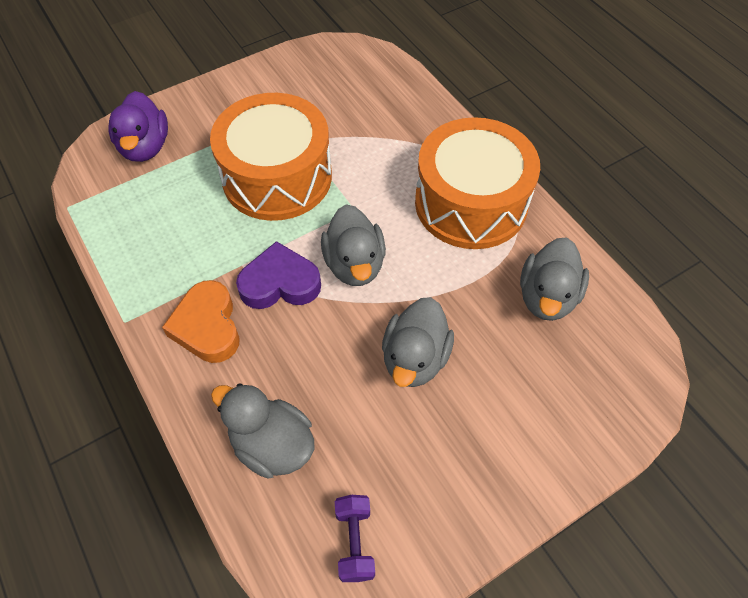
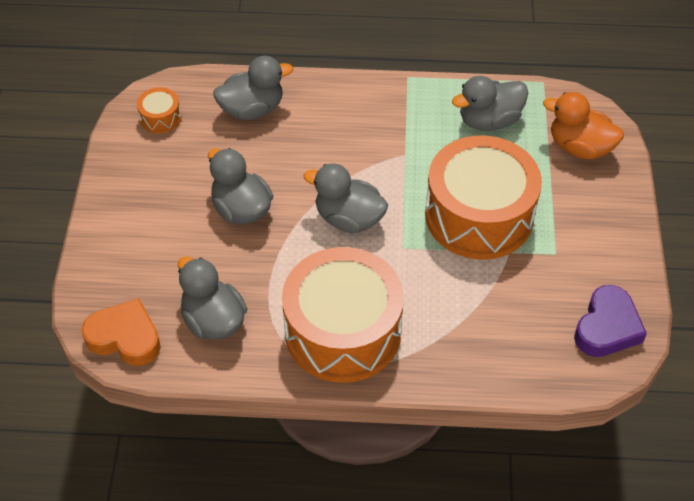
camera: 125 degrees right, 5 degrees down
(145, 147) = (579, 147): purple duck -> orange duck
(150, 223) = (489, 120): none -> grey duck
(207, 326) = (366, 115): orange heart -> orange heart (125, 337)
(280, 283) = (369, 168): purple heart -> purple heart (607, 327)
(355, 542) = (160, 118): purple dumbbell -> orange drum

